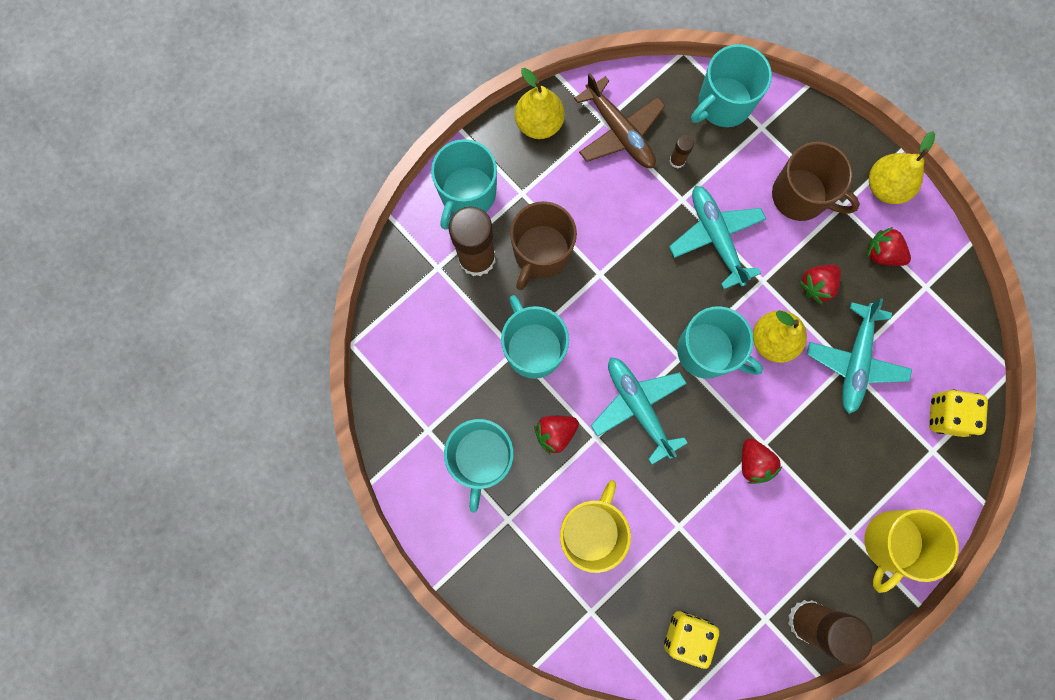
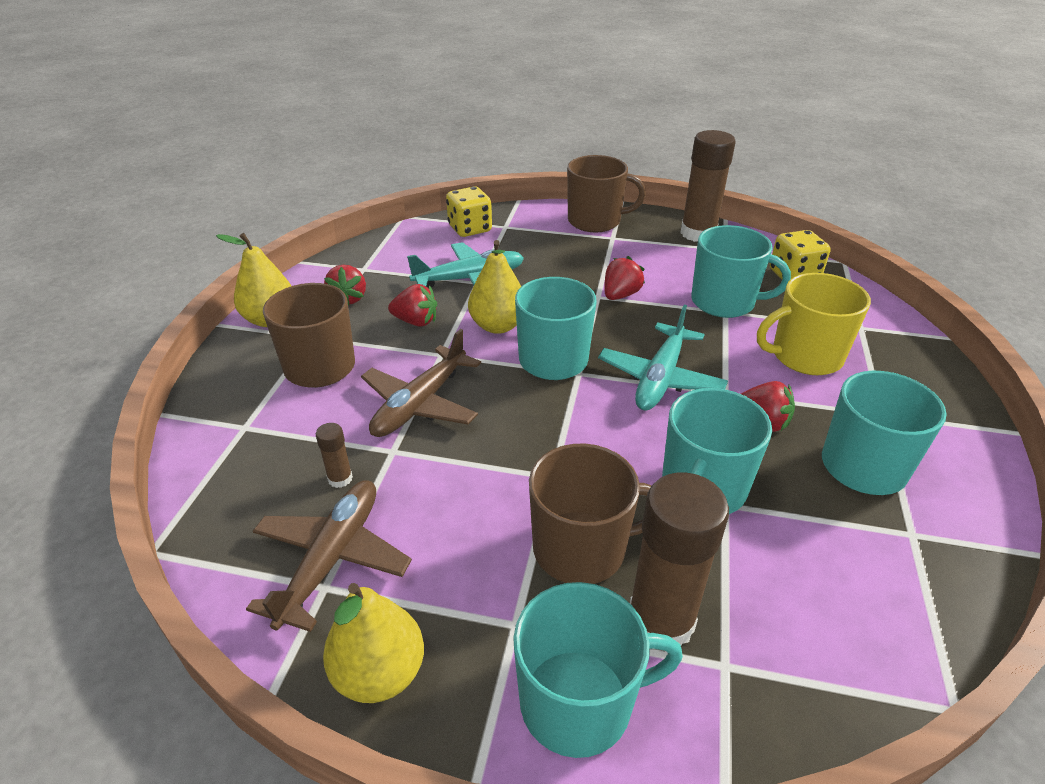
camera: 125 degrees left, 40 degrees down
(716, 238) = (420, 404): turquoise plane -> brown plane
(723, 104) = (226, 473): turquoise mug -> turquoise mug (724, 302)
(891, 543) = (595, 221): yellow mug -> brown mug

